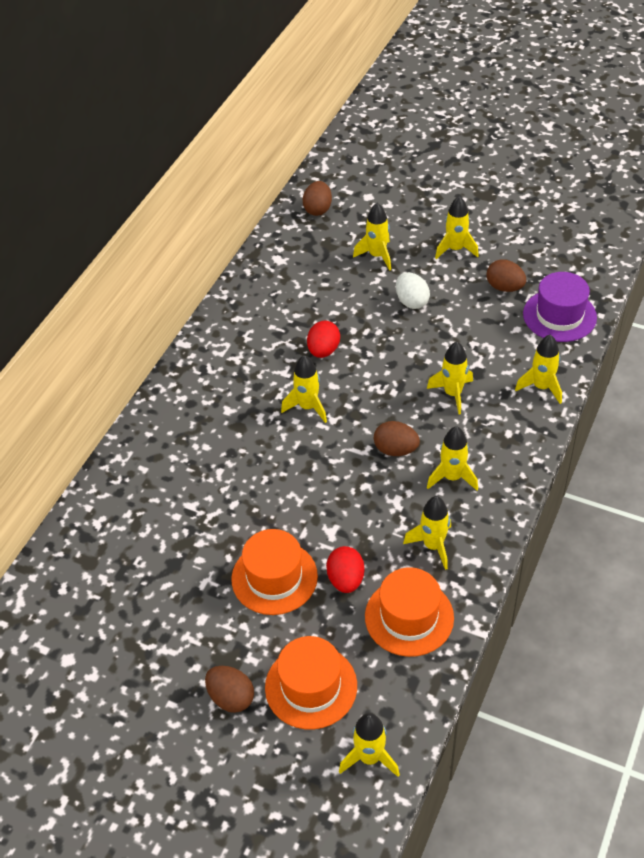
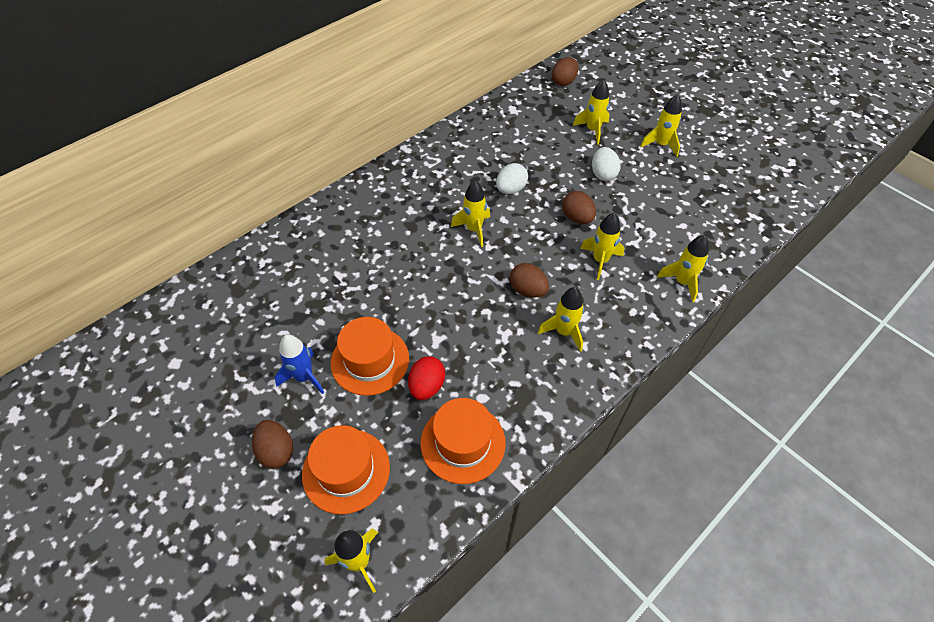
camera: 20 degrees right, 5 degrees up
(216, 619) = (304, 377): none -> blue rocket
(323, 350) = (510, 189): red egg -> white egg
(433, 546) = (516, 386): yellow rocket -> none
(504, 287) = (688, 188): brown egg -> brown egg (577, 218)
(559, 315) = (727, 227): purple hat -> none

